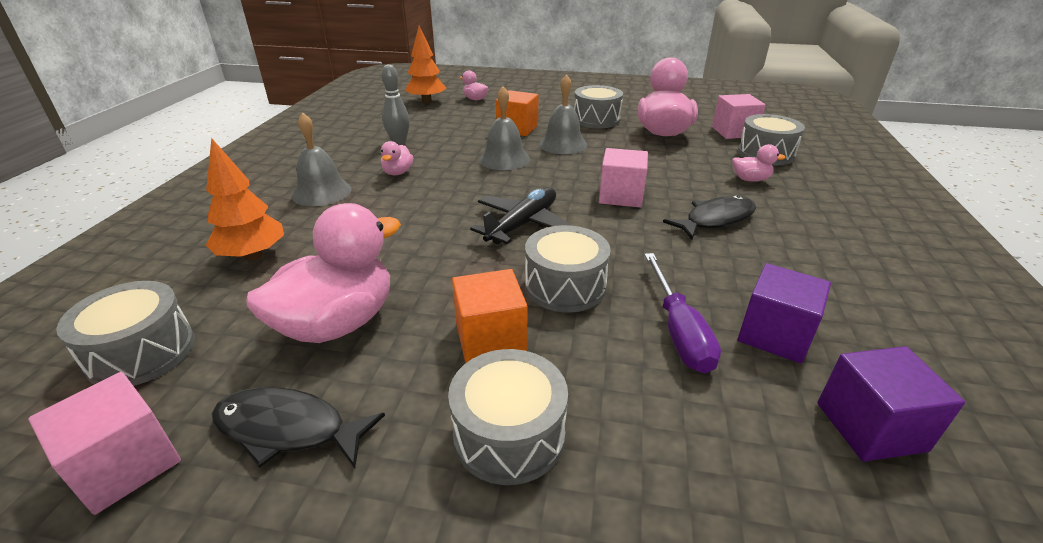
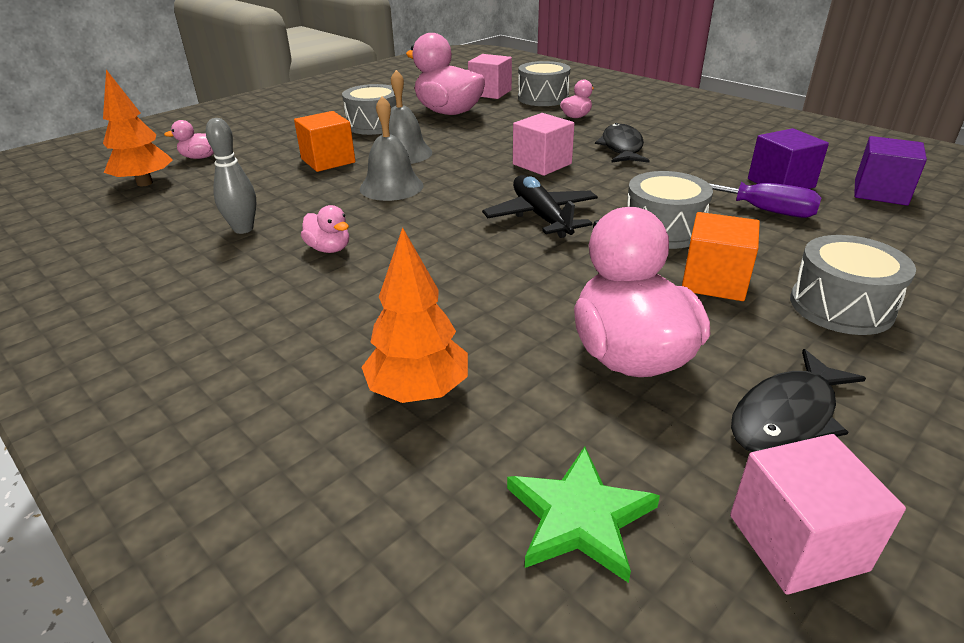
camera: 55 degrees left, 0 degrees up
(141, 352) = (579, 517): grey drum -> green star
(321, 192) = (305, 309): grey bell -> none

